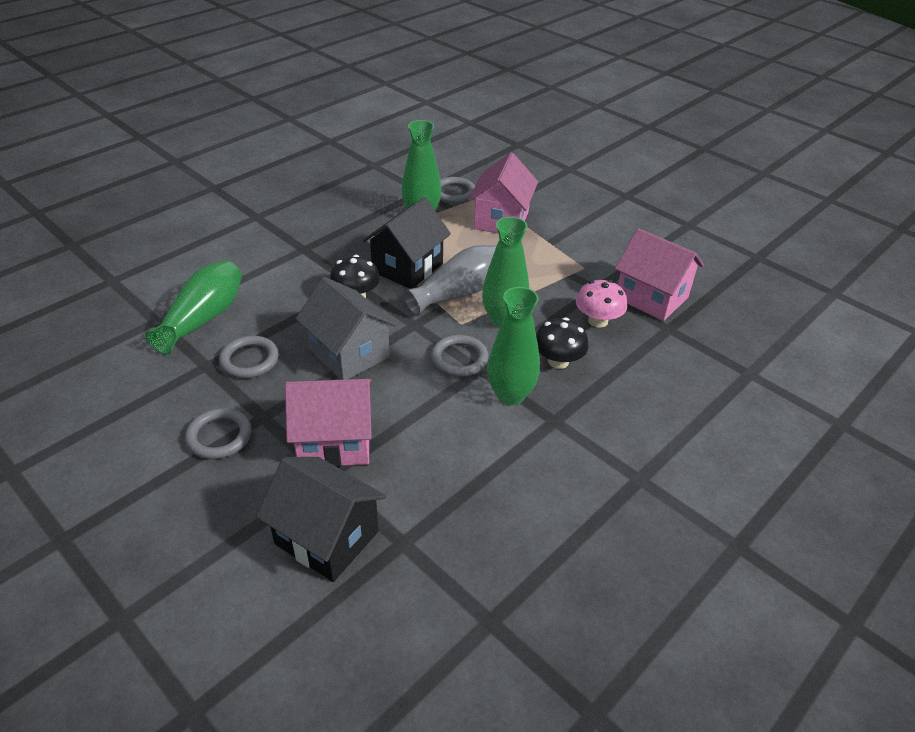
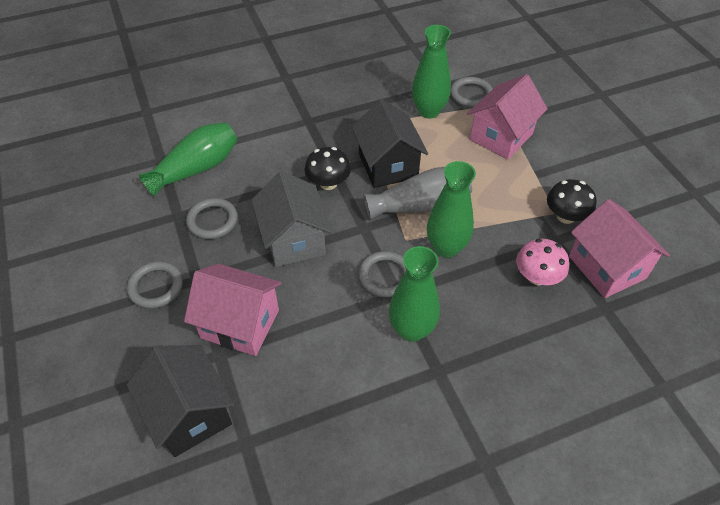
camera: 25 degrees right, 10 degrees up
(407, 267) = (388, 165): black house -> black house turned 75 degrees counterclockwise
(558, 361) = (474, 309): black mushroom -> black mushroom (565, 216)

